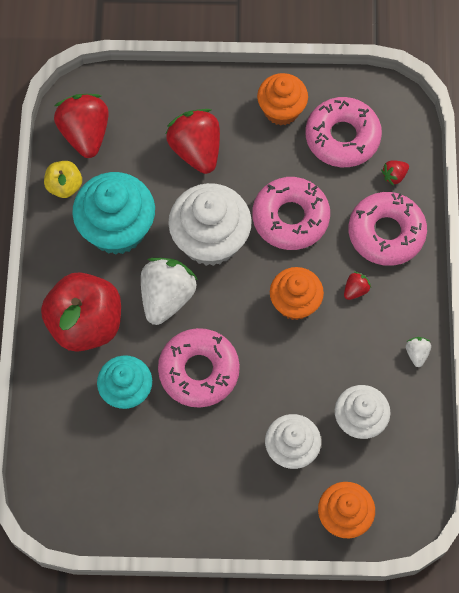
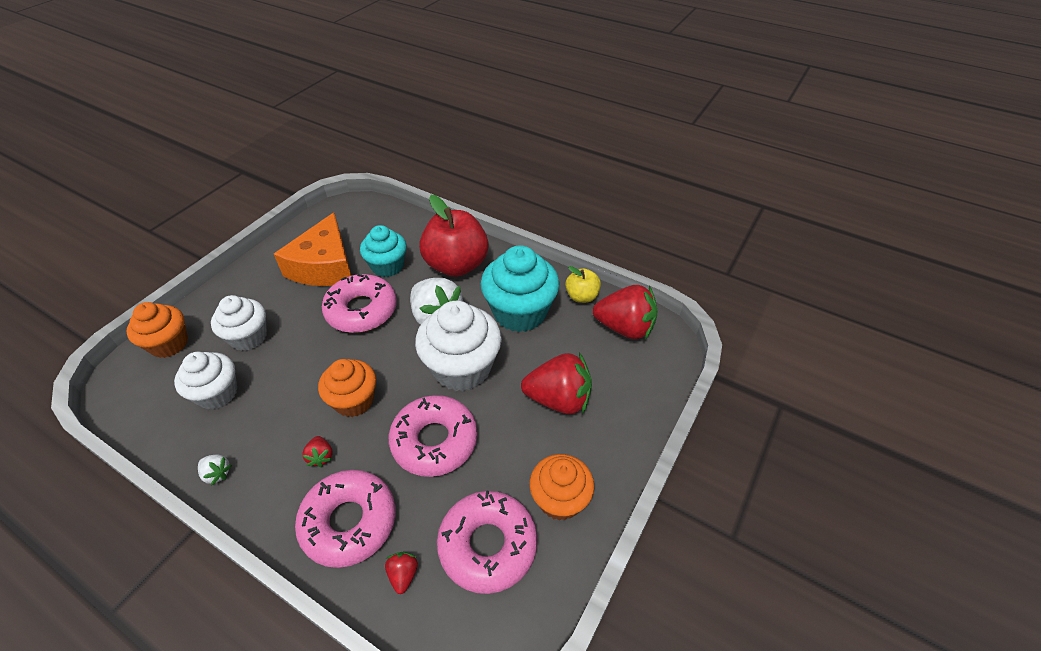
camera: 120 degrees right, 20 degrees down
(163, 455) = (324, 266): none -> orange cheese

